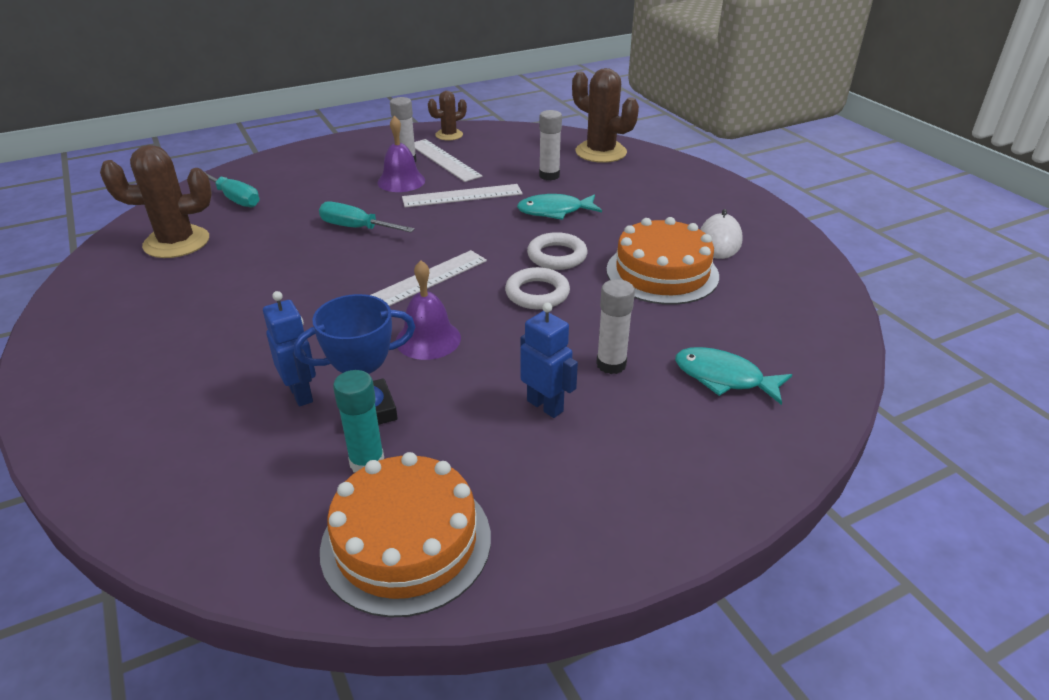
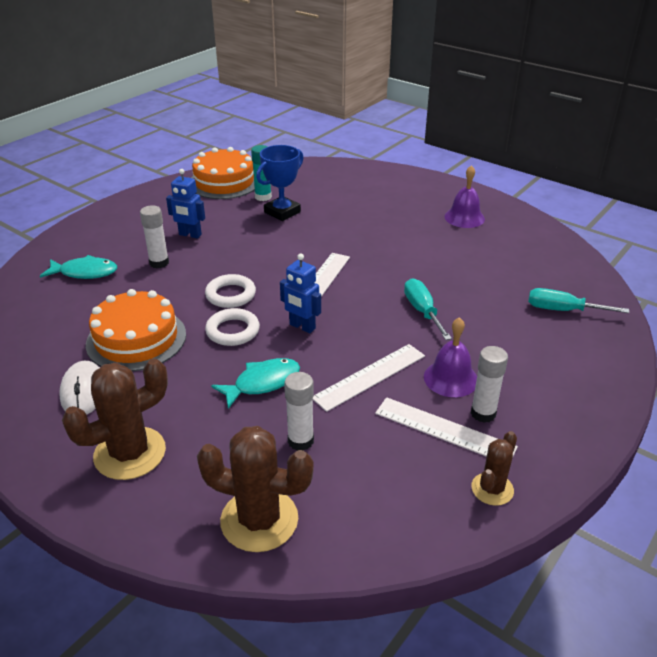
camera: 155 degrees right, 0 degrees up
(176, 242) = (532, 262): brown cactus -> brown cactus (130, 453)
(301, 394) = (324, 210): blue robot -> blue robot (302, 327)
(356, 228) = (422, 311): turquoise screwdriver -> turquoise screwdriver turned 105 degrees counterclockwise
(428, 339) = (282, 249): purple bell -> purple bell (464, 217)

